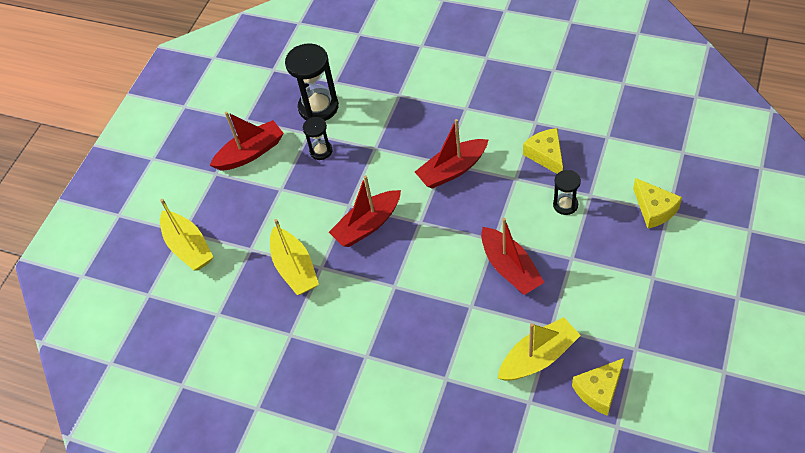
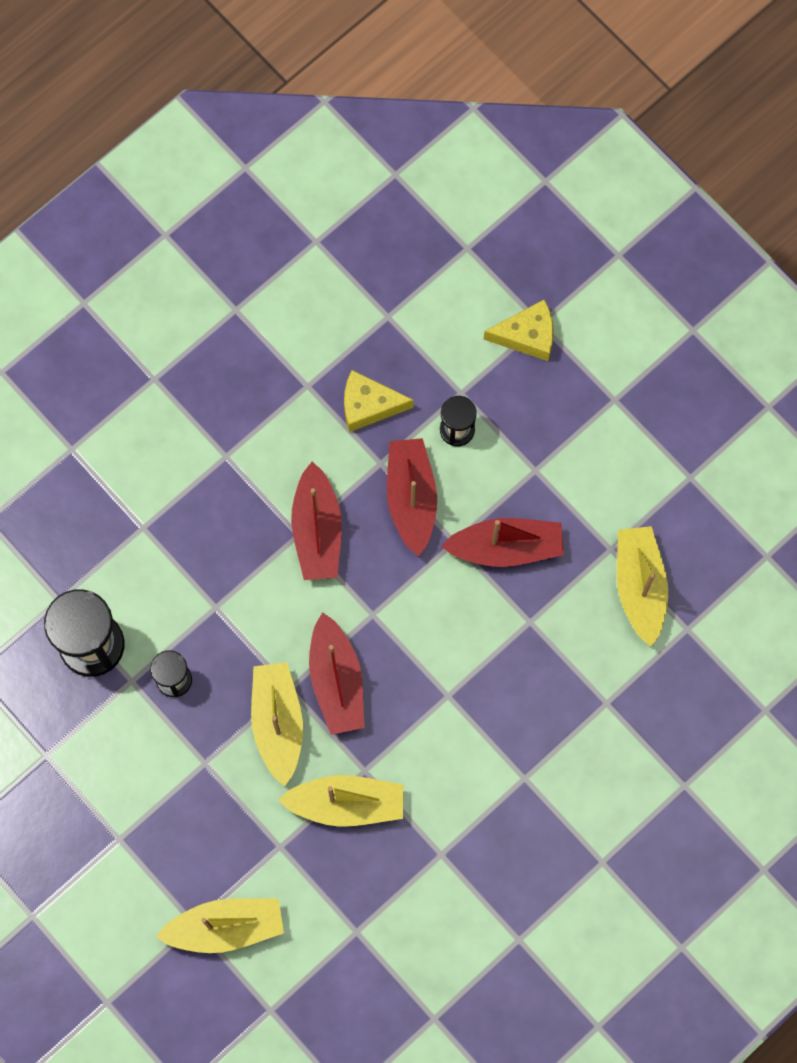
camera: 70 degrees left, 20 degrees up
(251, 153) = (114, 775): red boat -> red boat (411, 498)
(324, 210) = (278, 723): none -> yellow boat
(599, 390) = (716, 547): yellow cheese -> none

